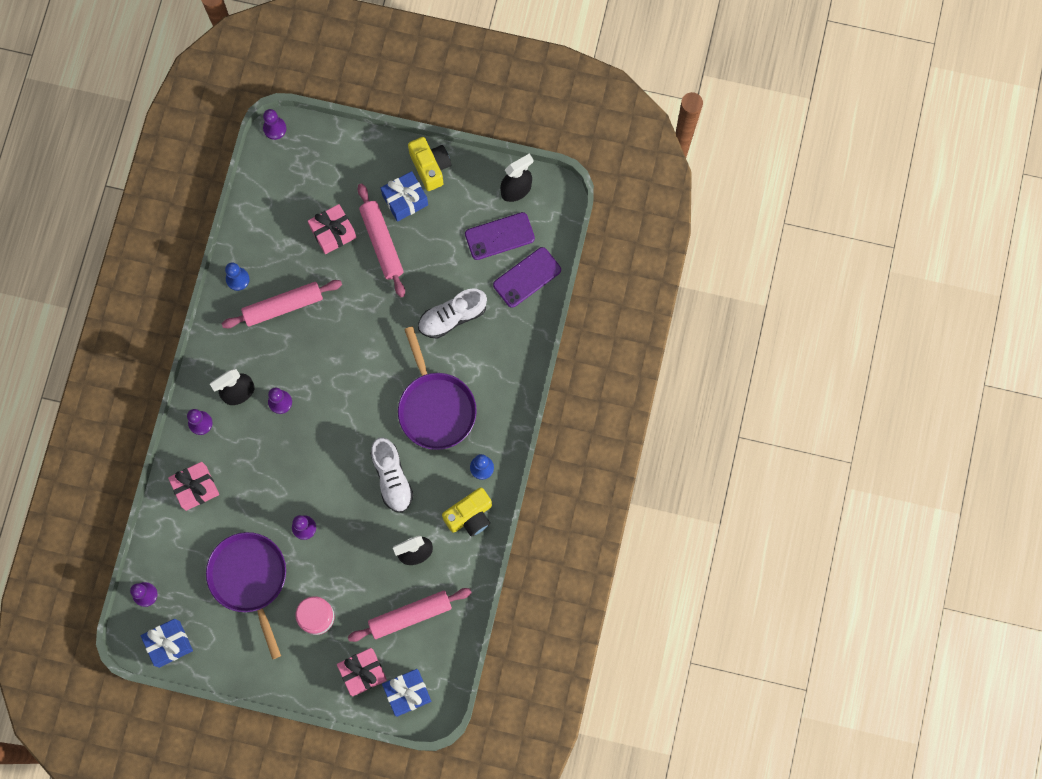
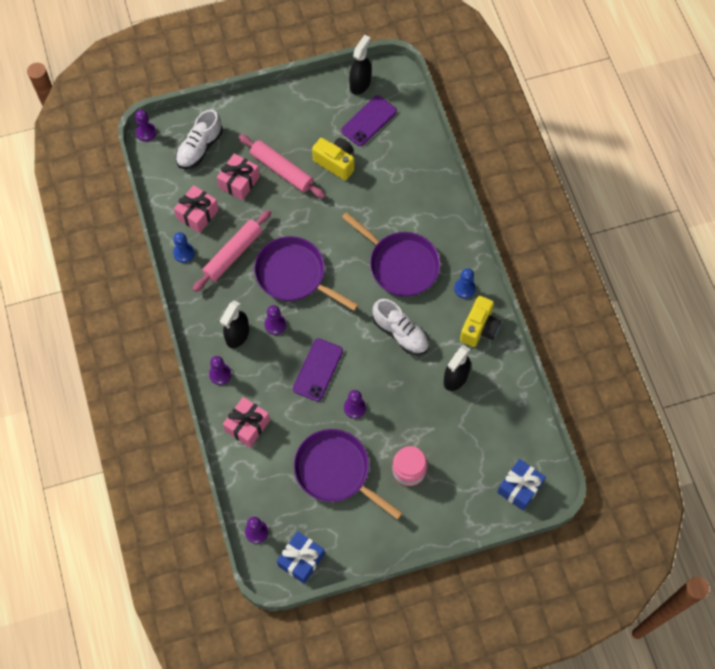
camera: 30 degrees left, 10 degrees down
(327, 360) = (293, 275): none -> purple pan
(363, 673) = (474, 492): pink gift -> pink gift (197, 214)
(405, 200) = (280, 132): blue gift -> none
(410, 615) = (482, 427): pink rolling pin -> none
(430, 167) = (285, 100): yellow camera -> yellow camera (336, 163)
(452, 317) = (370, 194): white shoe -> white shoe (199, 148)
(527, 277) = (408, 138): purple phone -> purple phone (318, 370)

